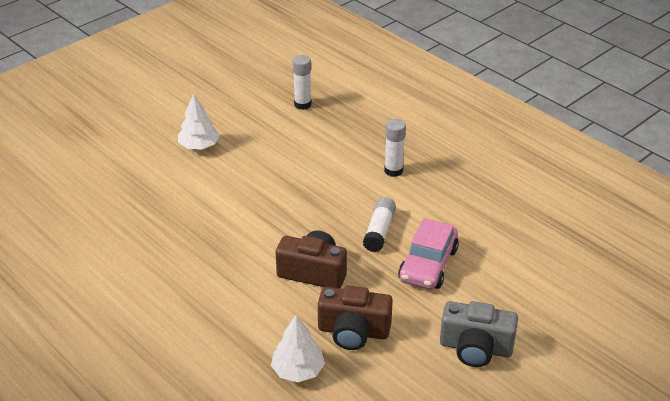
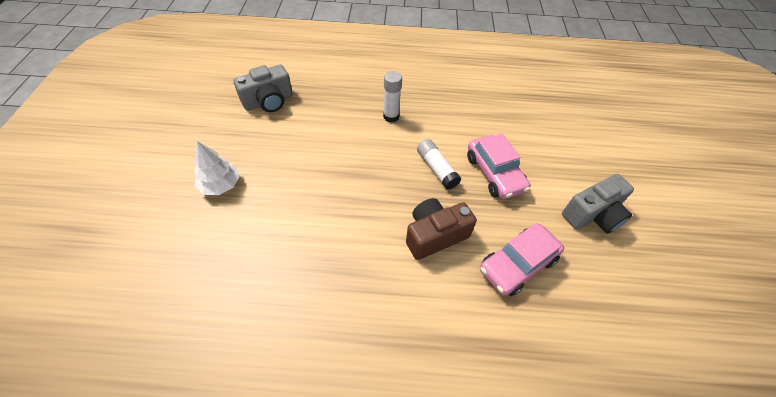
camera: 45 degrees left, 15 degrees up
(298, 370) = (526, 333): white tree -> none
(302, 104) = (268, 101): white glue stick -> grey camera
(353, 331) = (517, 264): brown camera -> pink car

